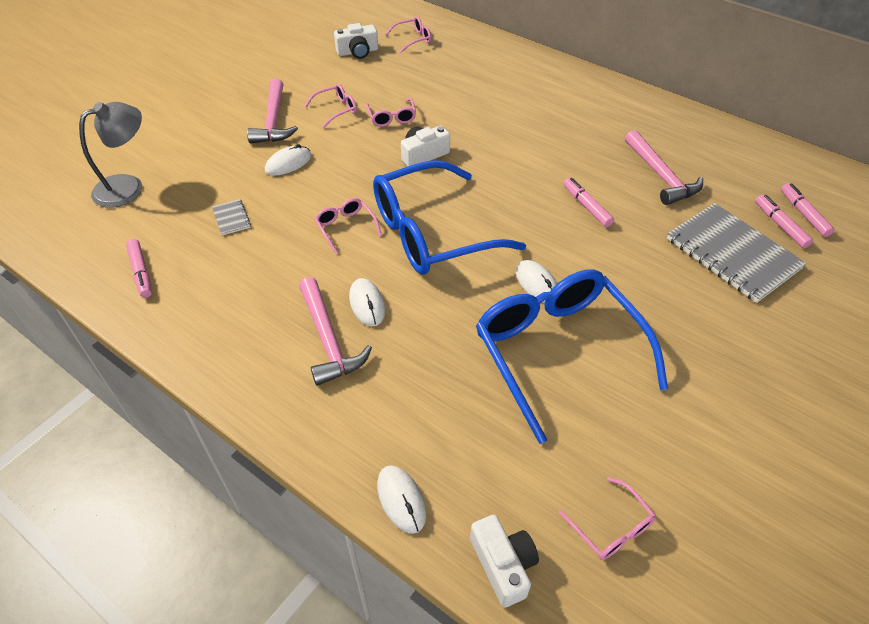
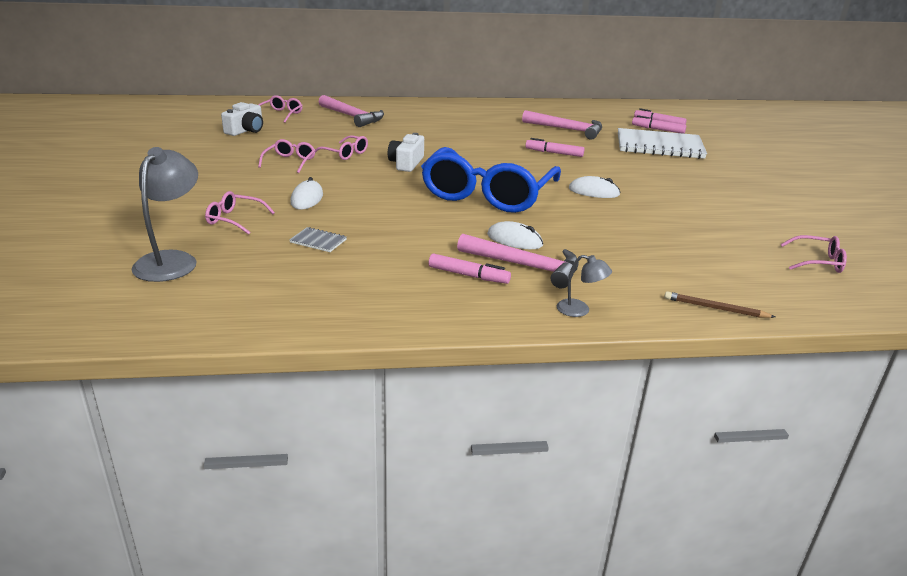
camera: 45 degrees left, 20 degrees down
(141, 272) = (297, 300): pink marker -> pink marker (468, 275)
(273, 121) = (244, 182): pink hammer -> pink hammer (352, 117)
(293, 416) = (580, 310): none -> grey lamp
(346, 228) = (424, 213): pink glasses -> pink glasses (235, 219)
(401, 500) = (715, 308): white mouse -> brown pencil
(503, 564) = (810, 302): white camera -> none
(559, 353) = (662, 213): blue glasses -> none
(732, 254) = (659, 146): grey notebook -> white notebook

